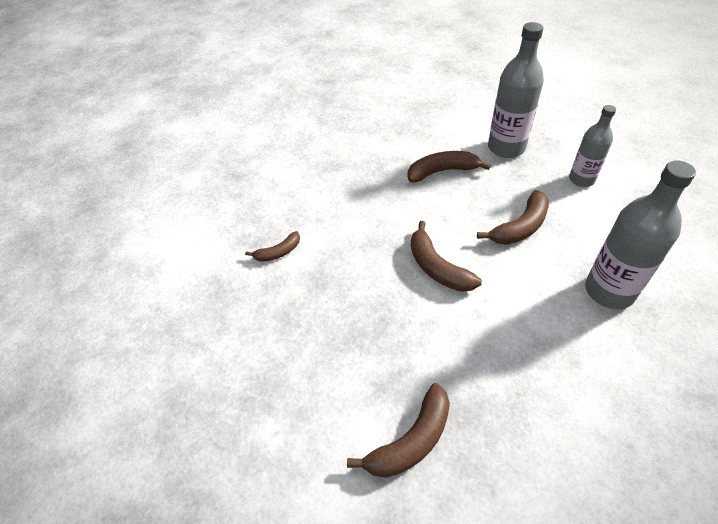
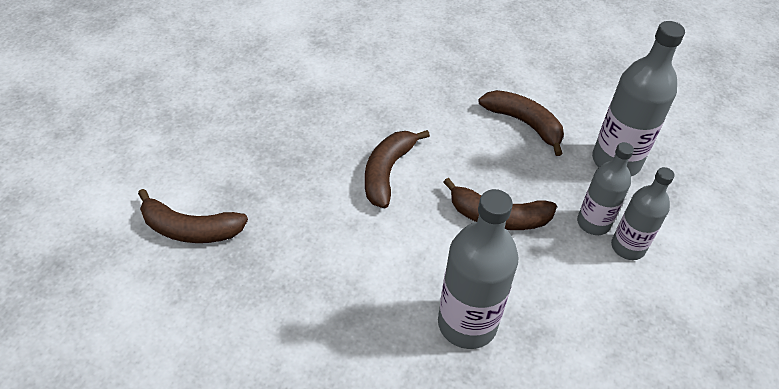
camera: 50 degrees right, 0 degrees up
(278, 252) = (319, 60): brown banana -> none
(553, 184) = (593, 223): none -> grey bottle

